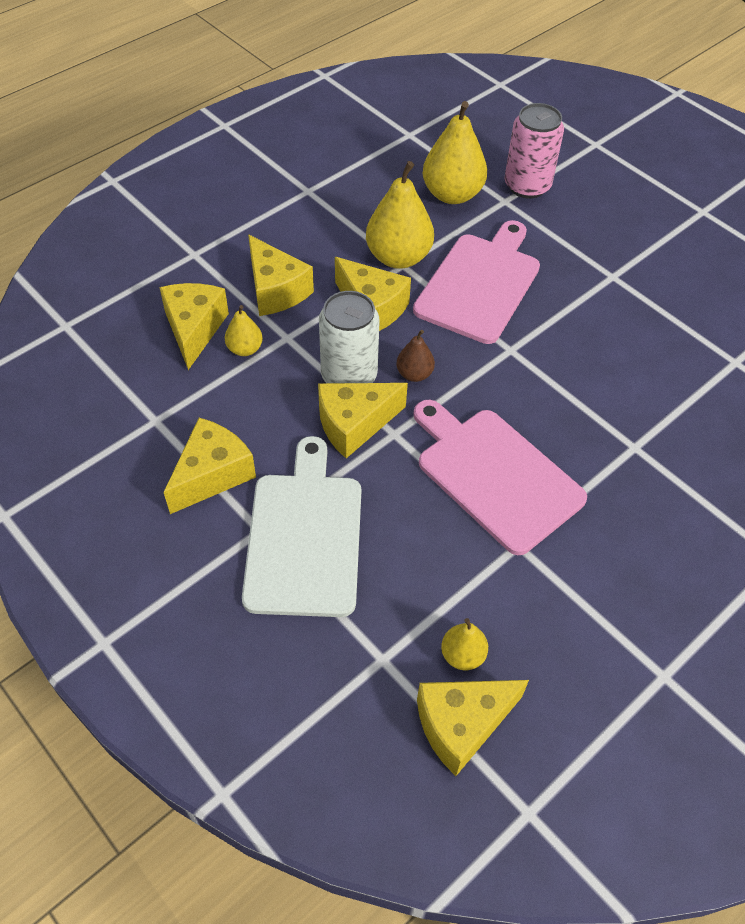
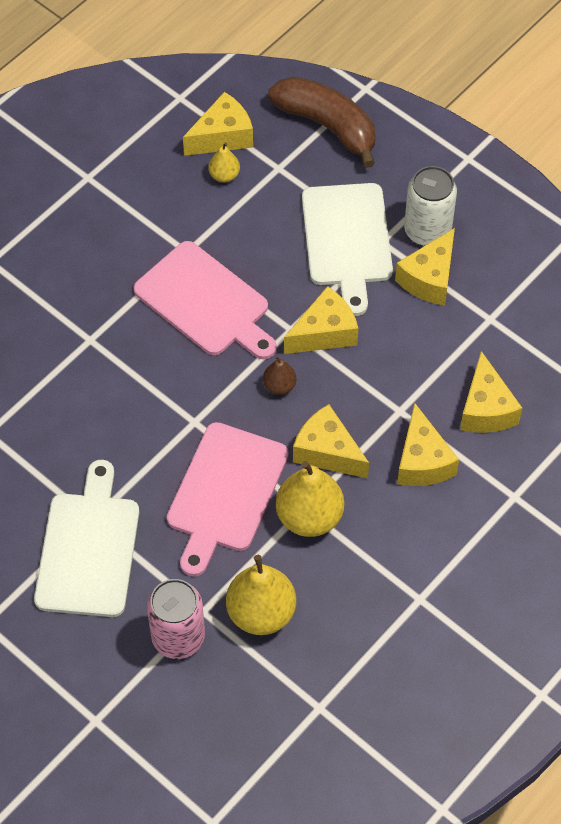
camera: 175 degrees right, 5 degrees up
(245, 349) = (434, 394): yellow pear -> none
(276, 290) = (422, 461): yellow cheese -> yellow cheese turned 150 degrees counterclockwise
(297, 726) = (327, 126): none -> brown banana
(349, 375) = (336, 378): white can -> white can (427, 230)
(614, 254) = (89, 549): none -> white cutting board

